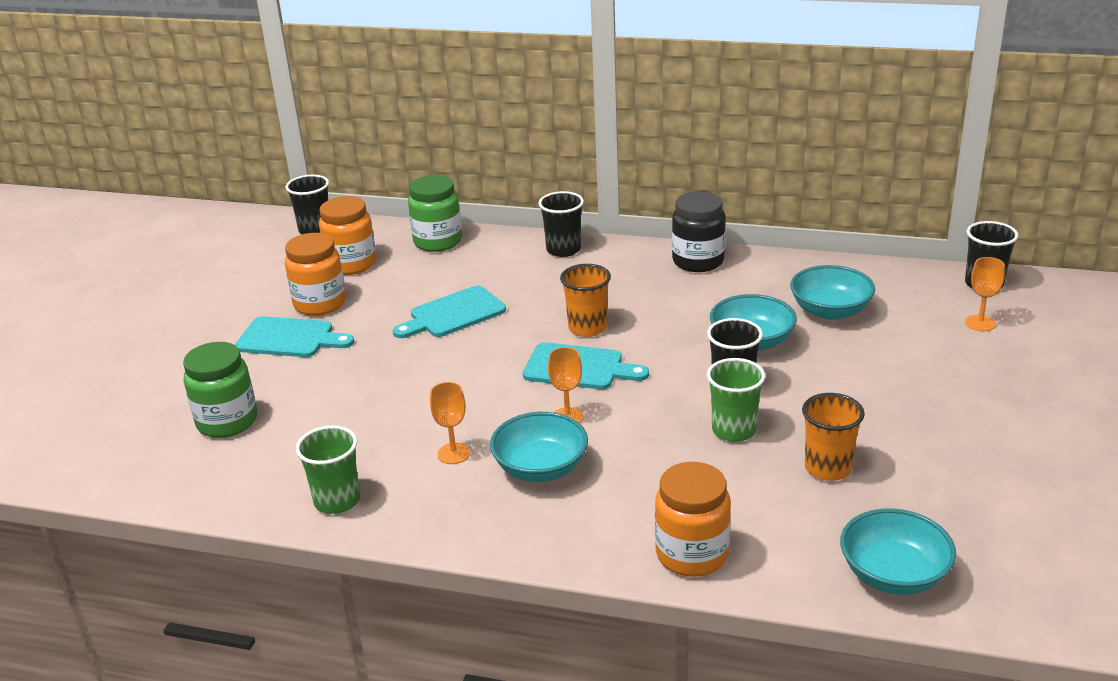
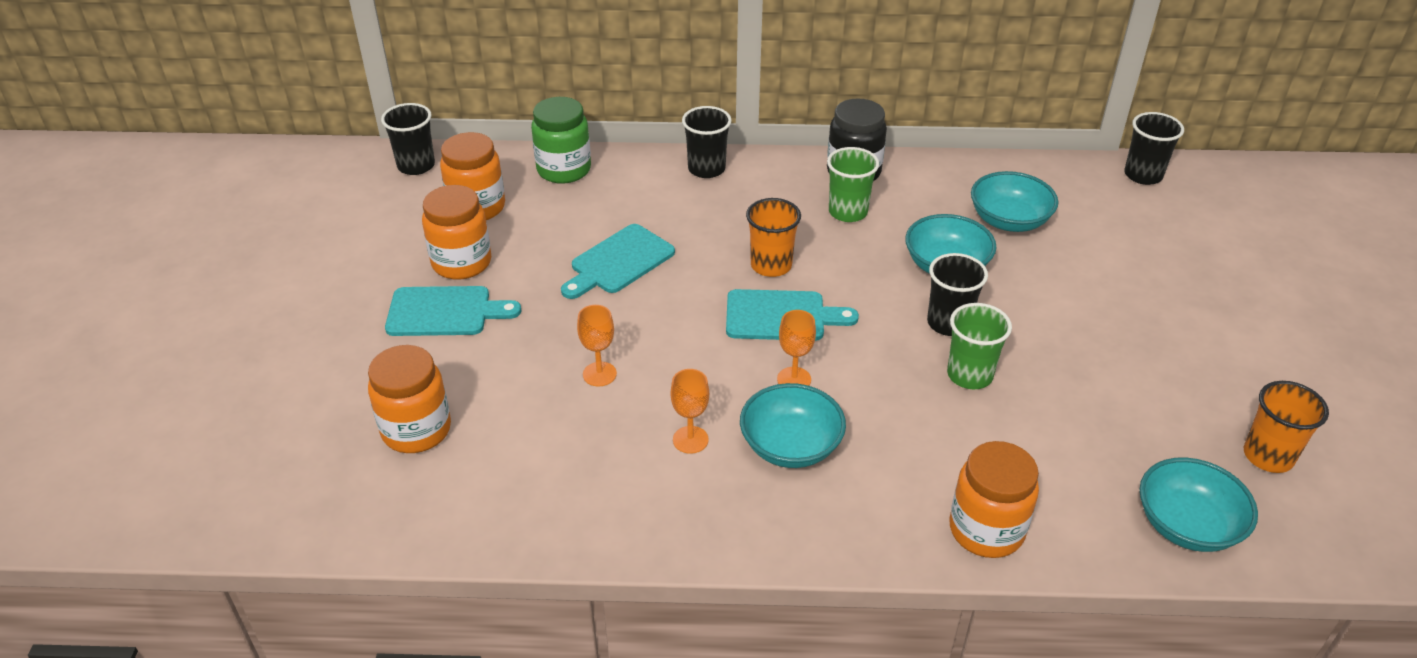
camera: 15 degrees left, 10 degrees up
(227, 422) = (416, 430): green jar -> orange jar
(337, 501) = (586, 517): green cup -> green cup (848, 212)
(828, 468) = (1078, 409): orange cup -> orange cup (1268, 456)
(980, 323) = (1156, 222): orange goblet -> orange goblet (599, 374)

